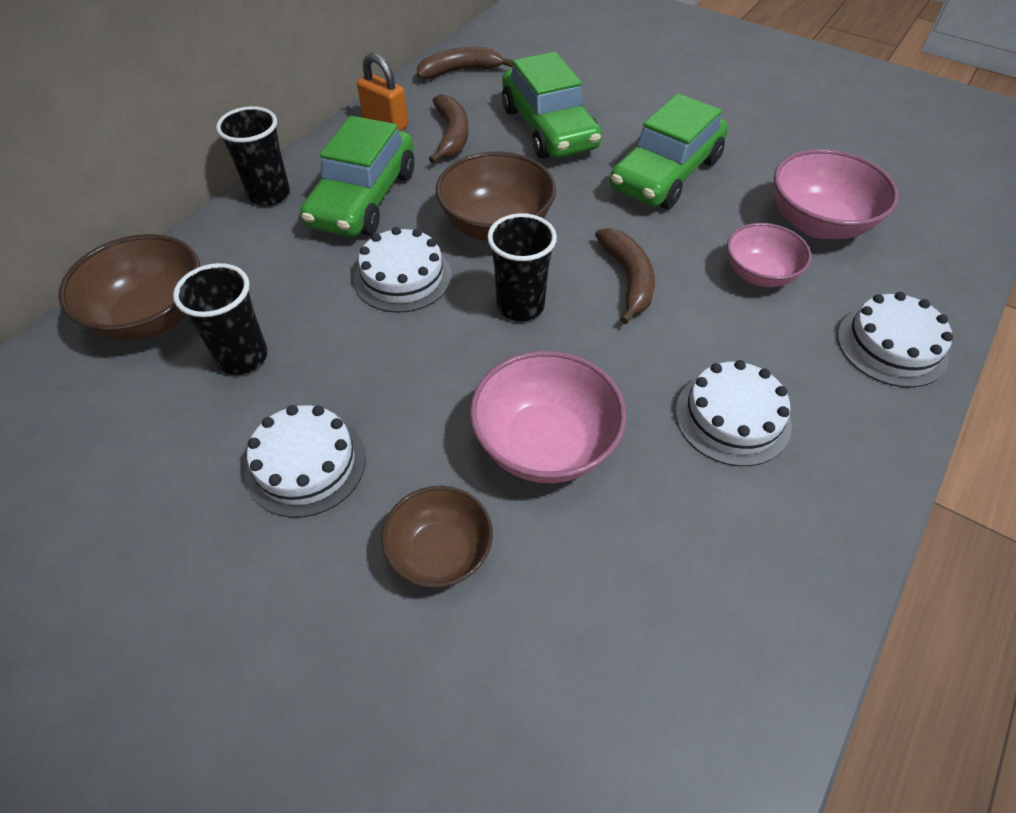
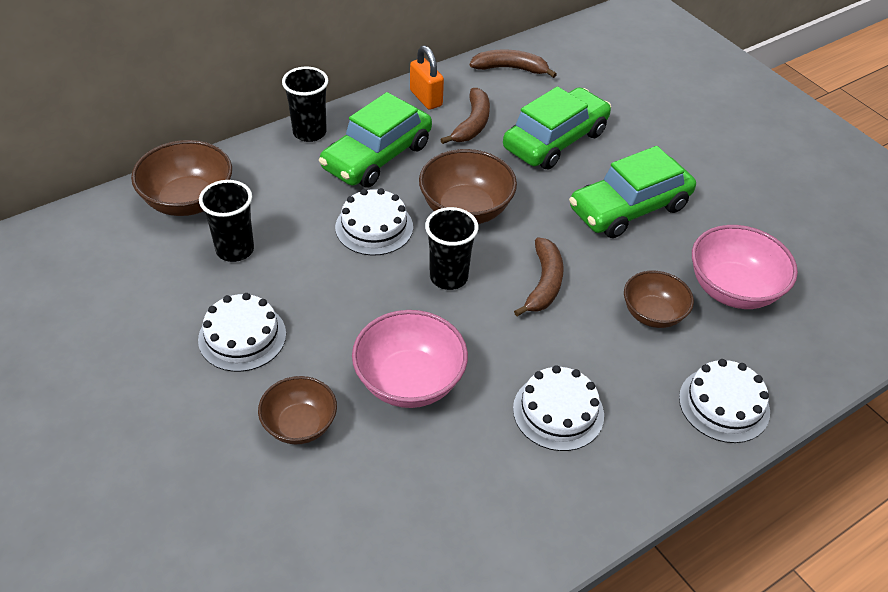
camera: 20 degrees right, 5 degrees down
(549, 128) = (555, 140): green car -> green car turned 135 degrees counterclockwise
(759, 274) = (653, 314): pink bowl -> brown bowl

